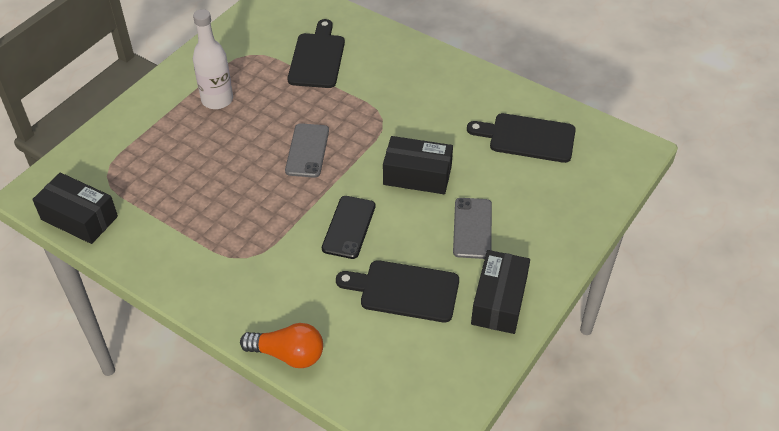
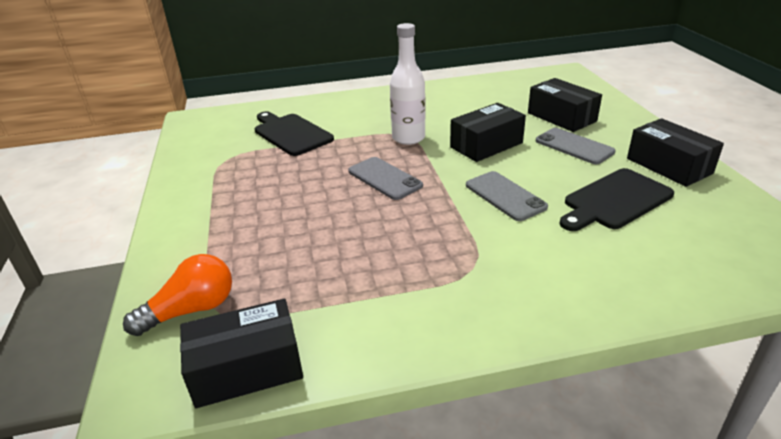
camera: 45 degrees left, 15 degrees down
(217, 100) = (246, 196): white bottle -> white bottle (408, 138)
(288, 354) = (643, 300): orange light bulb -> orange light bulb (191, 310)
(349, 227) = (505, 196): black phone -> grey phone
(523, 194) = (561, 117): none -> black box
(527, 138) = (507, 96): black cutting board -> none

